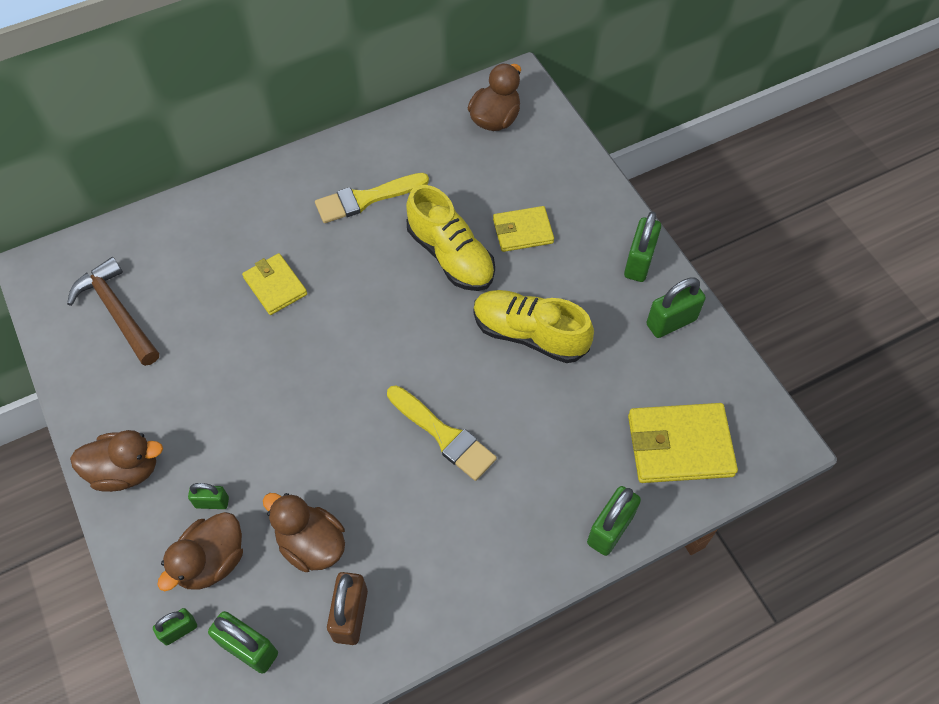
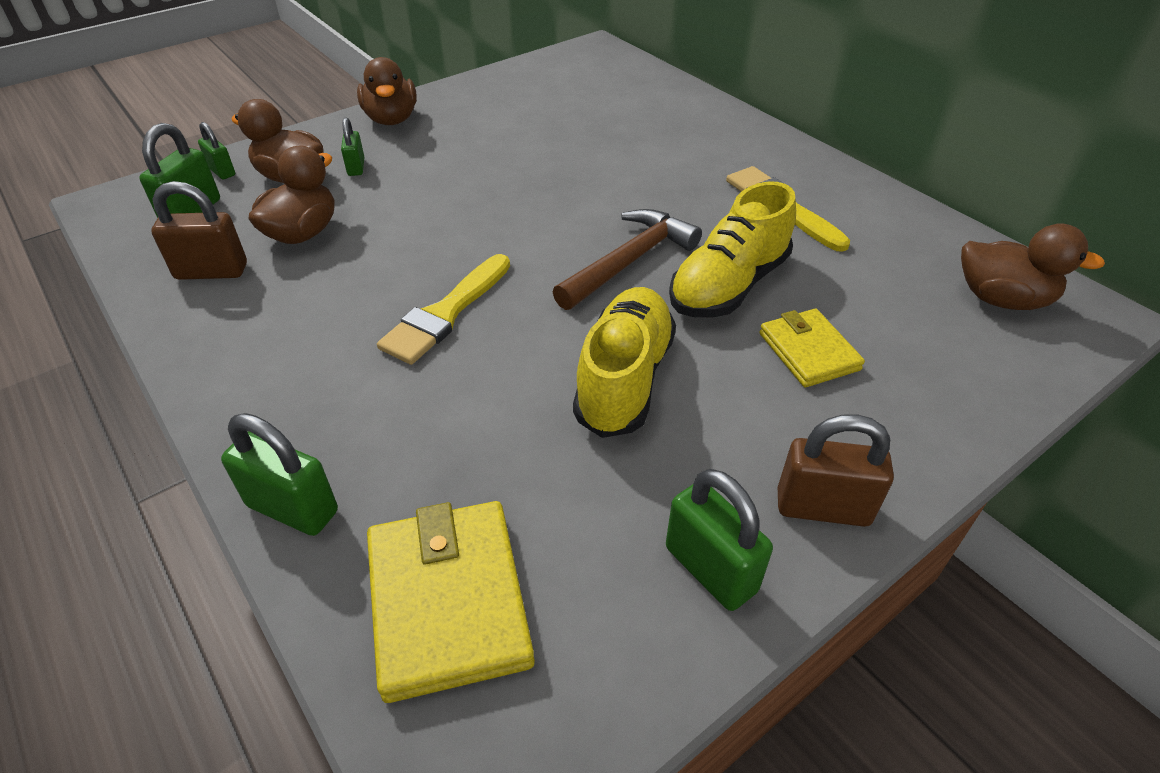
camera: 80 degrees right, 15 degrees down
(117, 312) = (562, 88): brown hammer -> brown hammer (629, 261)
(275, 286) = (625, 164): yellow wallet -> none
(639, 262) = (822, 507): green padlock -> brown padlock

